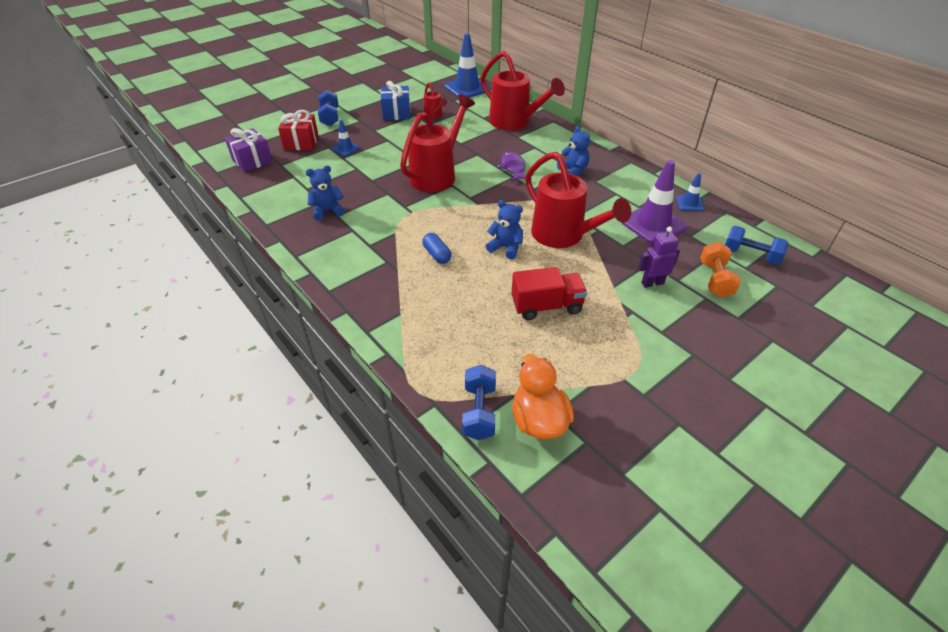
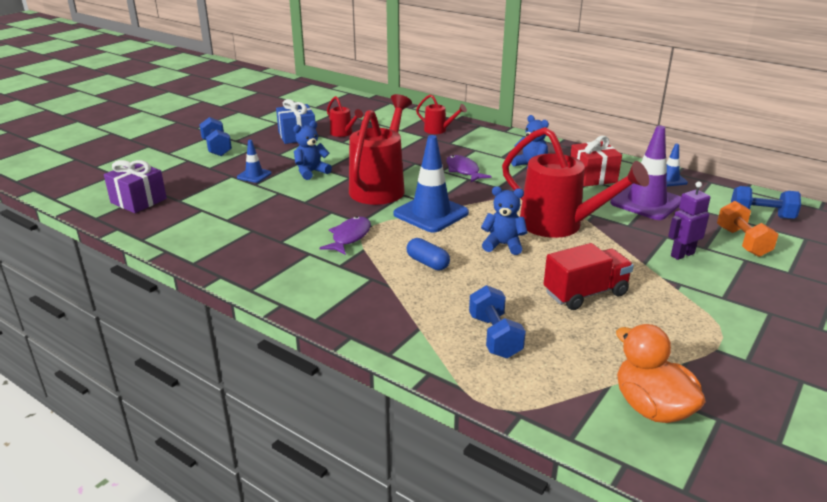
camera: 15 degrees left, 15 degrees down
(301, 143) = (194, 176): red gift -> red gift (592, 177)
(327, 211) = (266, 238): blue teddy bear -> blue teddy bear (311, 172)
(389, 220) = (349, 237): none -> purple fish
(467, 88) = (366, 106): blue traffic cone -> blue traffic cone (431, 213)
(479, 411) = (578, 412): blue dumbbell -> blue dumbbell (494, 336)
(514, 122) = (438, 130): red watering can -> red watering can, size x0.48

